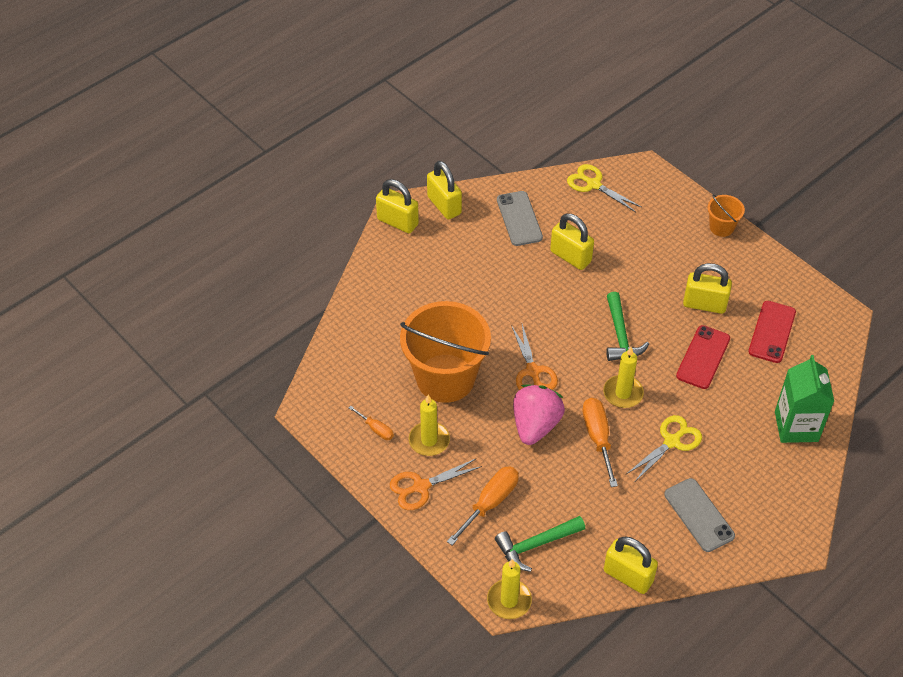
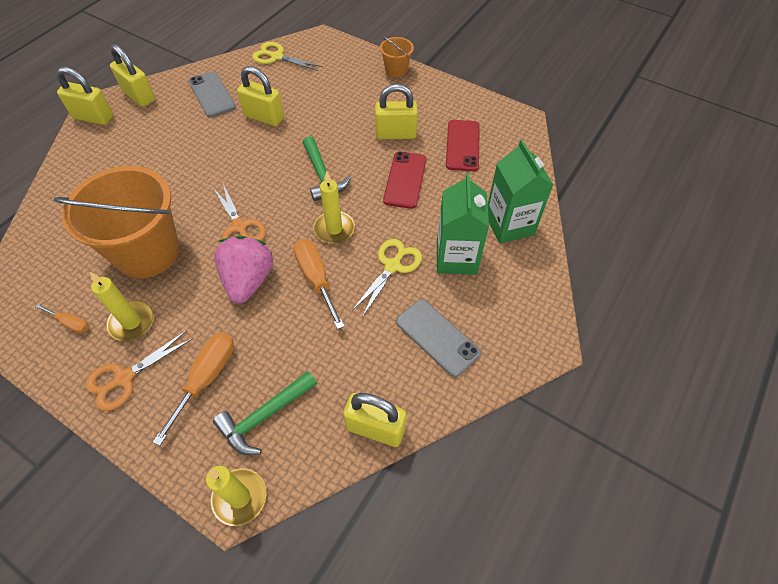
camera: 15 degrees left, 5 degrees up
(735, 447) = (456, 257): none -> green carton

